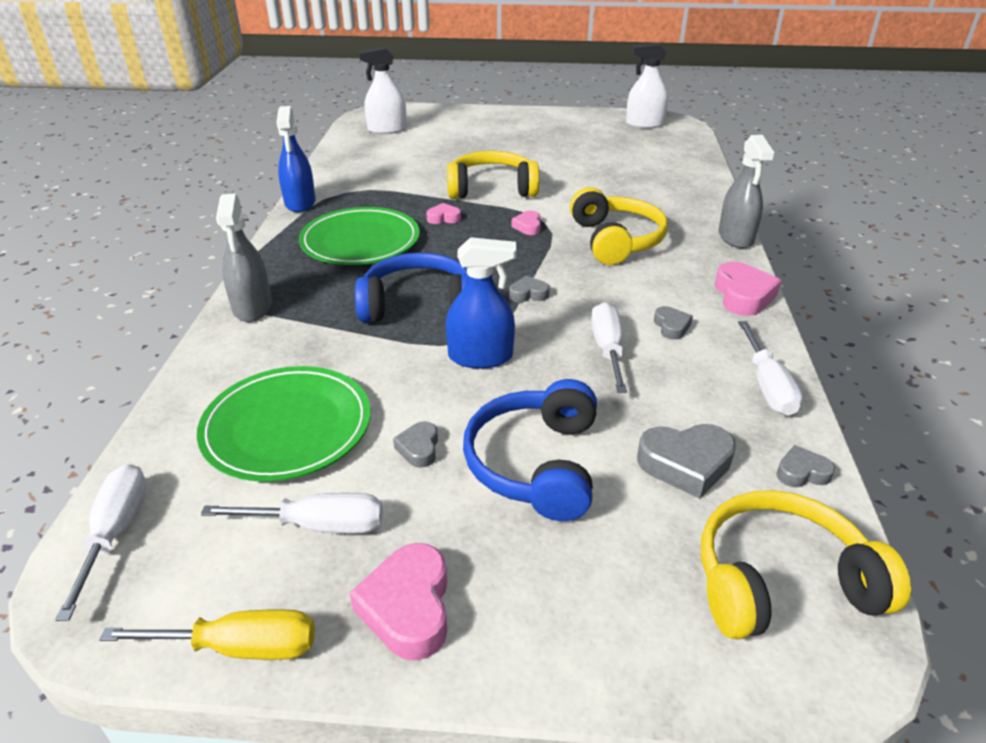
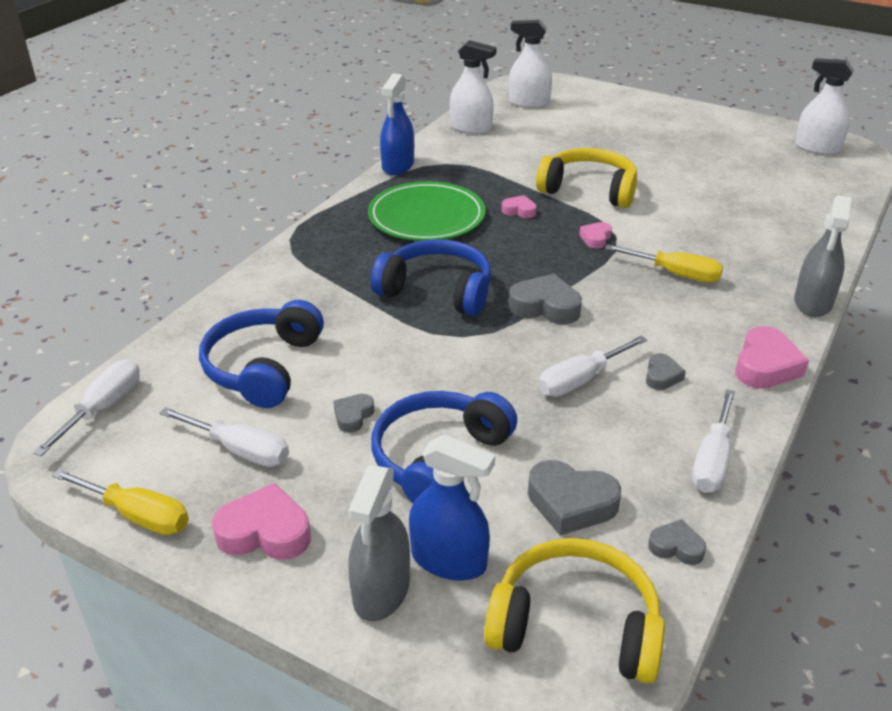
camera: 25 degrees right, 0 degrees up
(252, 307) = (298, 256): grey spray bottle -> grey spray bottle (381, 590)
(287, 427) = (264, 367): green plate -> blue headphones
(348, 158) = (471, 128): none -> white spray bottle
(408, 607) = (265, 532): pink heart -> pink heart turned 75 degrees clockwise
(480, 357) = (458, 353): blue spray bottle -> blue spray bottle (449, 560)
(528, 294) = (545, 307): grey heart -> grey heart, size x1.77
(607, 349) = (580, 380): white screwdriver -> white screwdriver turned 150 degrees counterclockwise
(615, 240) = (675, 274): yellow headphones -> yellow screwdriver

